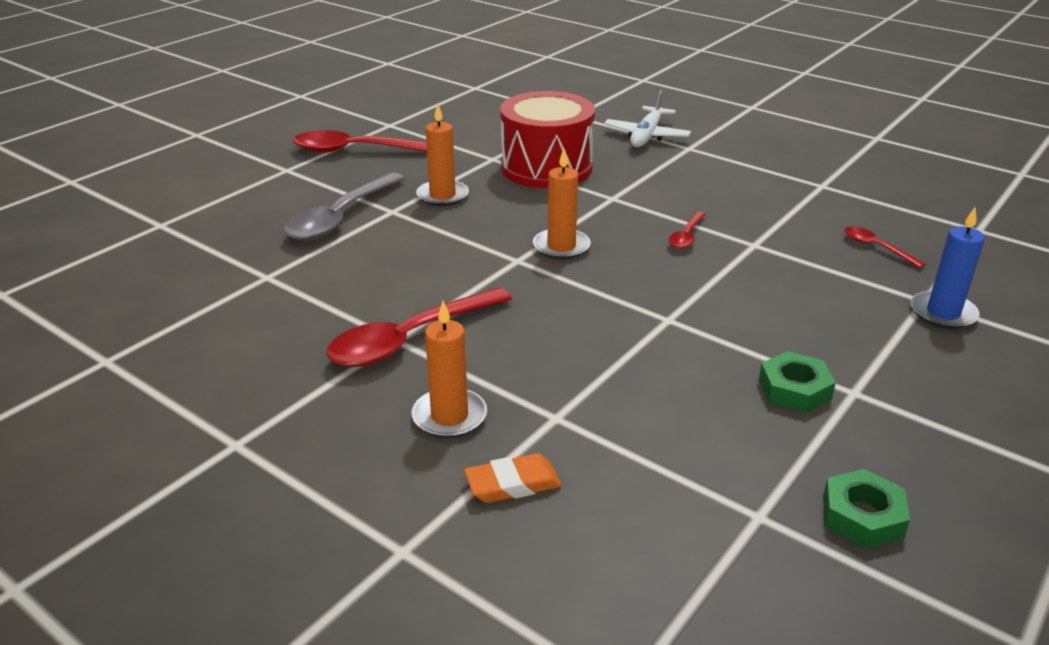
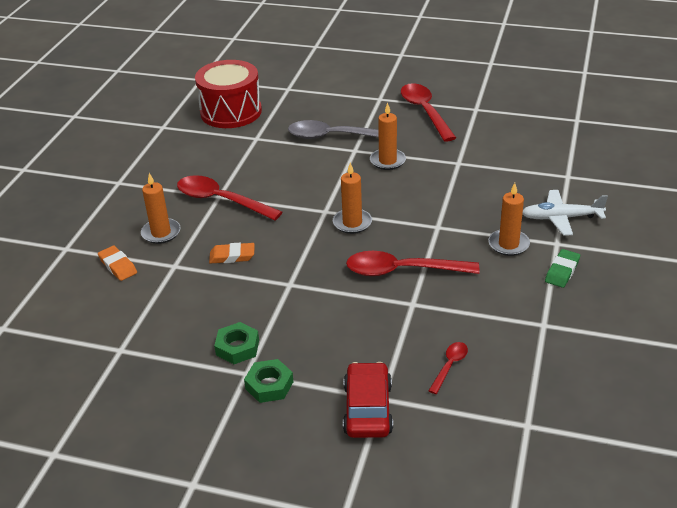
camera: 70 degrees right, 5 degrees up
(546, 168) = (462, 188): red drum -> red drum (231, 112)
(569, 355) = (232, 256): none -> orange eraser
(675, 169) = (508, 244): none -> orange candle
(686, 236) = (403, 271): red spoon -> red spoon, size x2.04
(738, 156) = (562, 271): none -> green eraser
(862, 516) = (131, 387): green nut -> green nut (269, 385)
(943, 313) = (367, 409): blue candle -> red car

